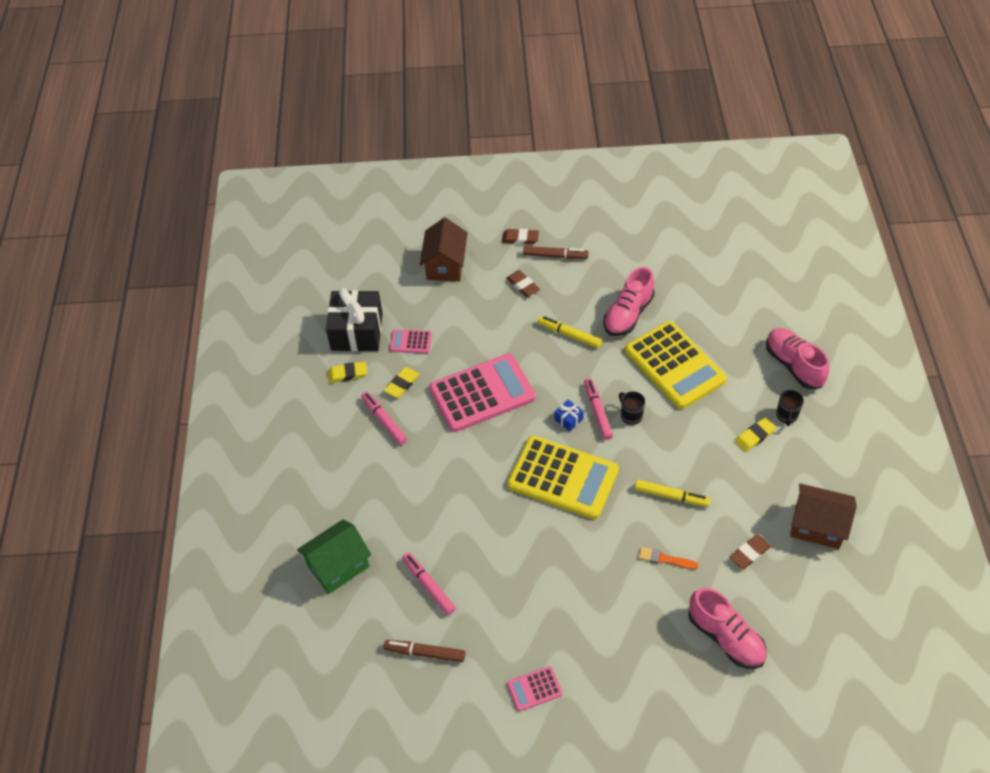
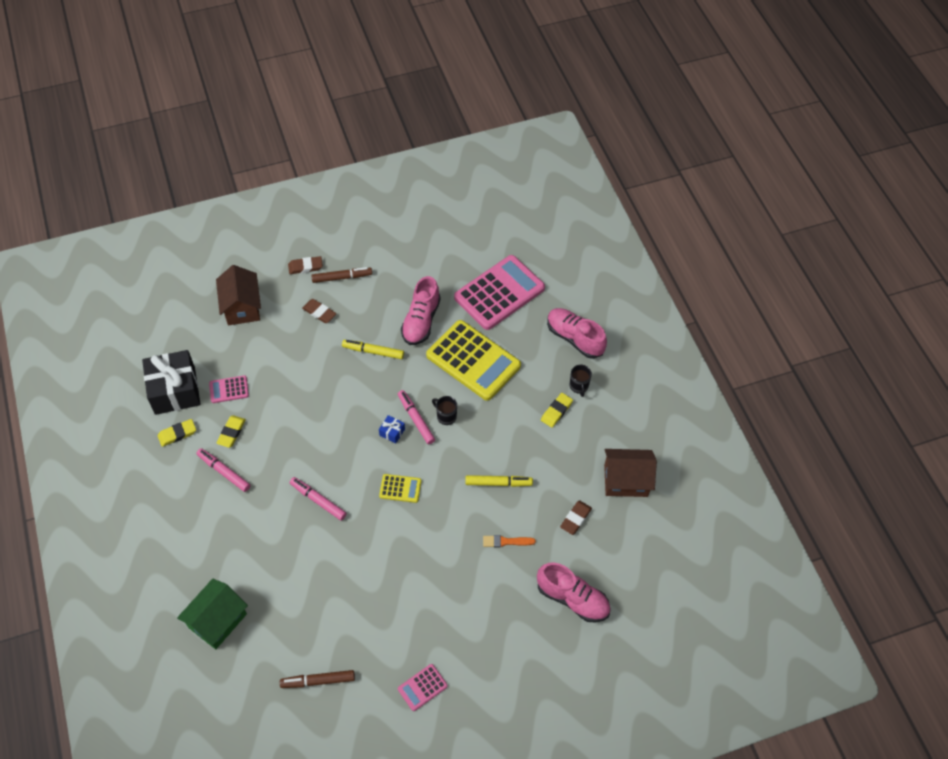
camera: 20 degrees left, 5 degrees up
(428, 586) = (305, 618): pink marker -> pink marker (318, 500)
(482, 394) = (308, 425): pink calculator -> pink calculator (499, 293)
(563, 478) = (400, 488): yellow calculator -> yellow calculator, size x0.44

